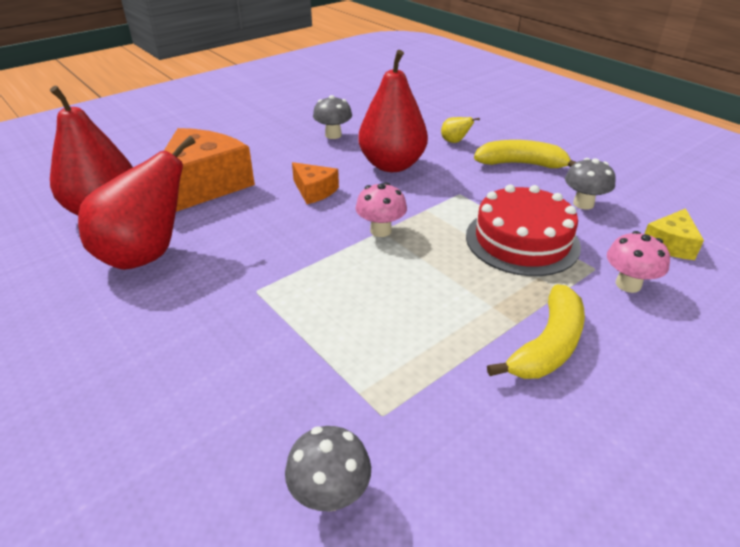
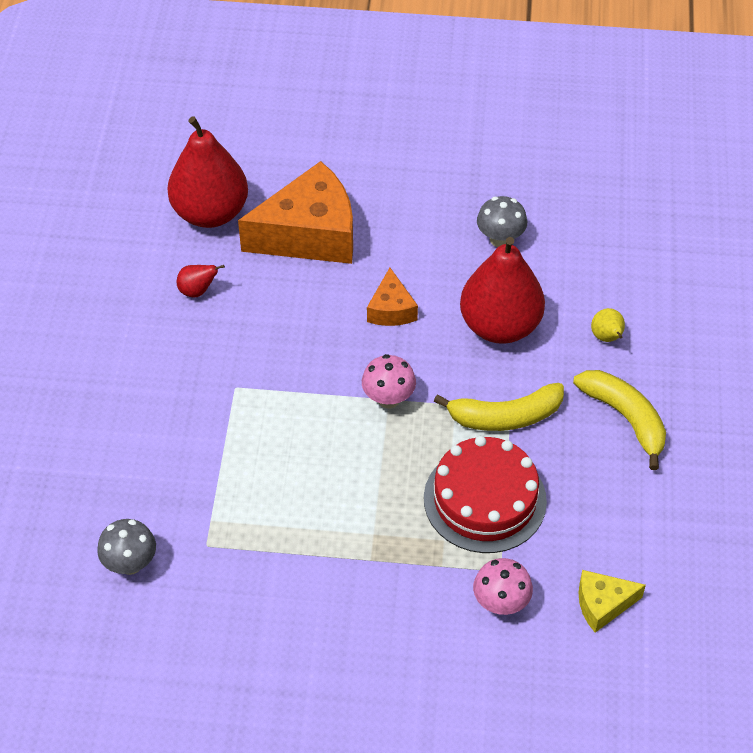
camera: 45 degrees right, 15 degrees up
(146, 255) = (197, 291): red pear -> red pear, size x0.40
(547, 345) = (365, 591): yellow banana -> yellow banana (505, 416)
(583, 204) = (602, 508): grey mushroom -> none

